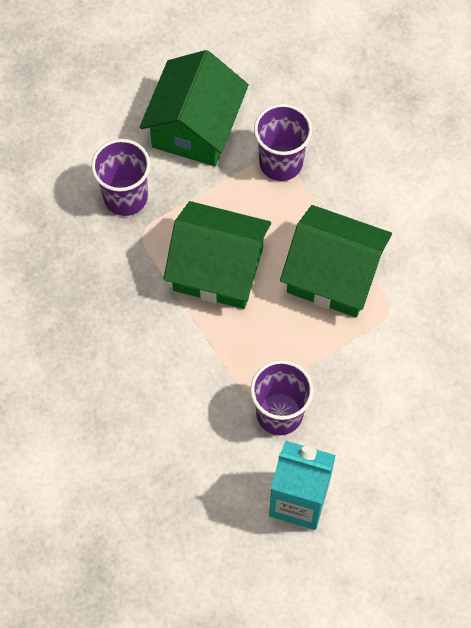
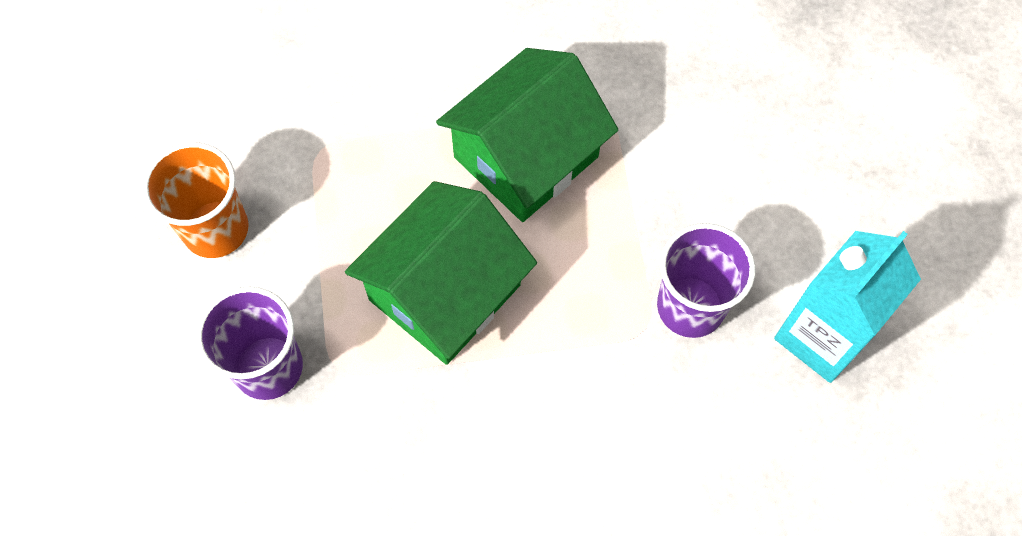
camera: 65 degrees left, 0 degrees up
(195, 127) = (216, 229): green house -> orange cup
(281, 162) = (331, 147): purple cup -> none

